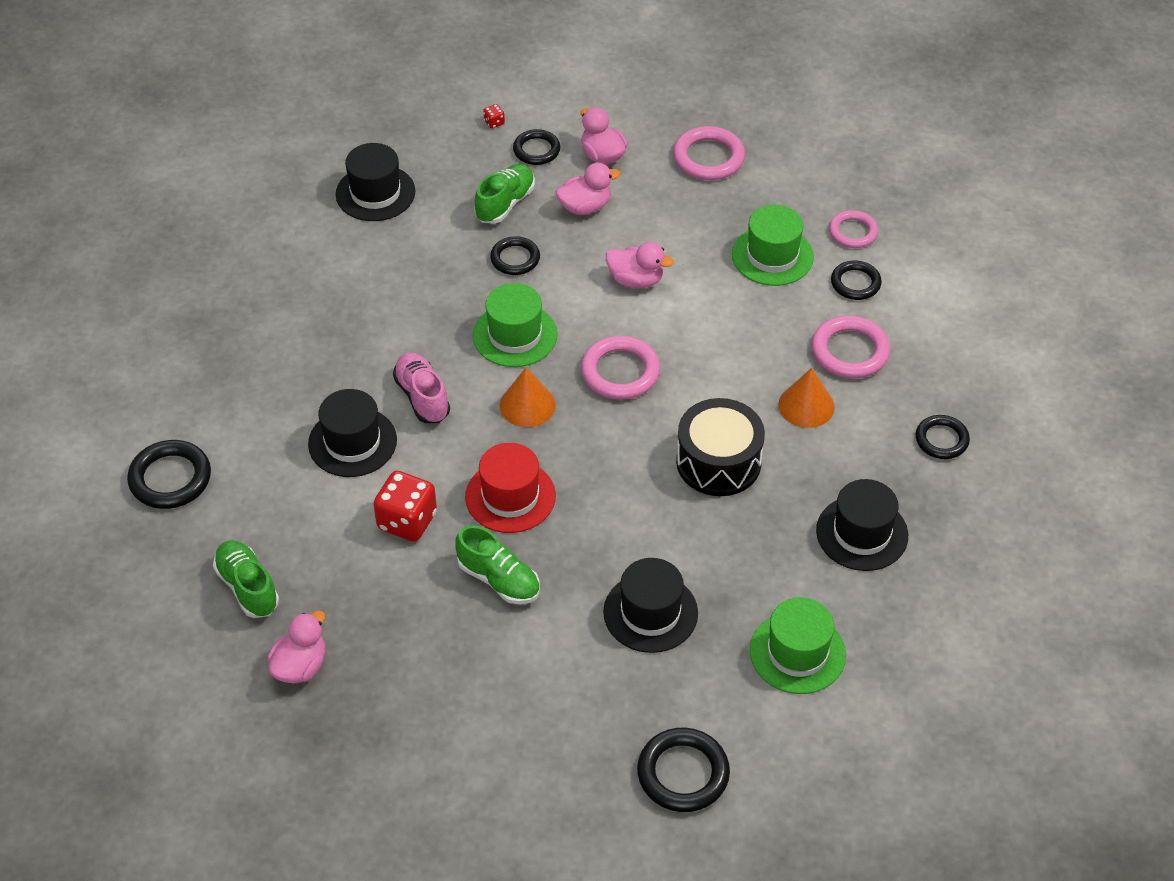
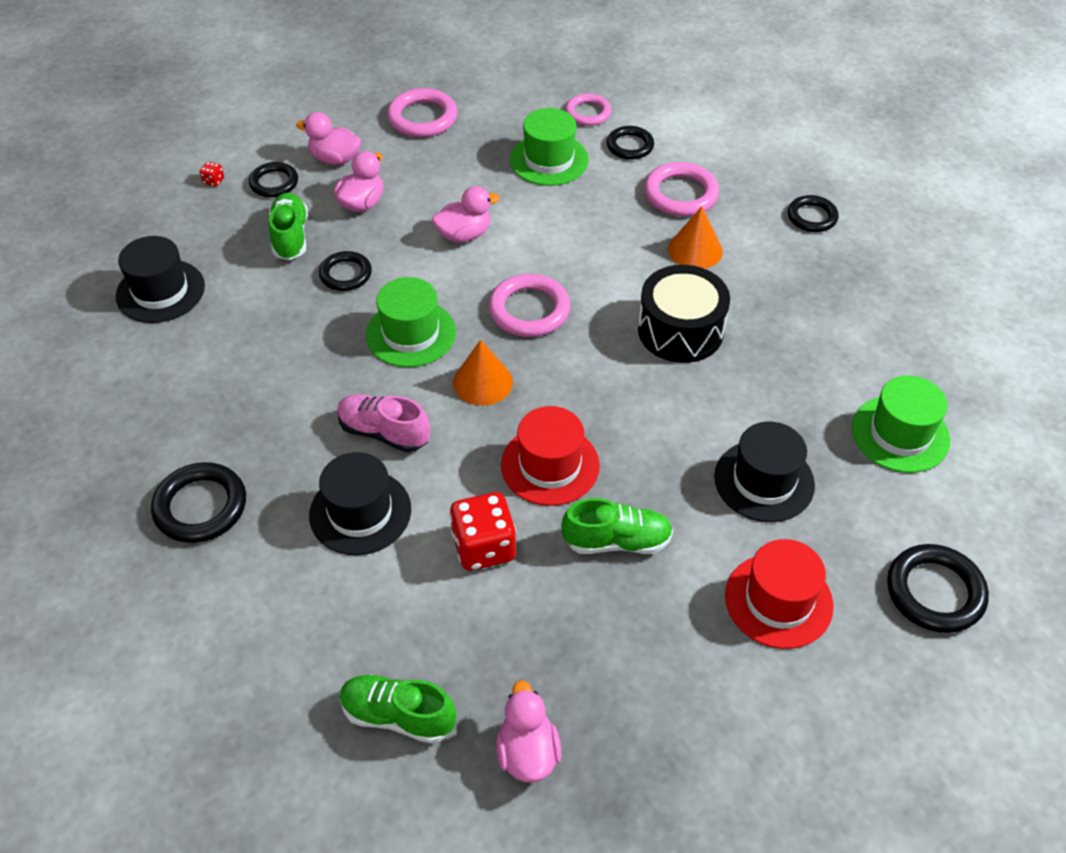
camera: 40 degrees left, 0 degrees up
(170, 478) = (210, 668): black ring -> black ring (200, 506)
(564, 697) = (778, 600): none -> red hat
(862, 533) = (838, 315): black hat -> none

